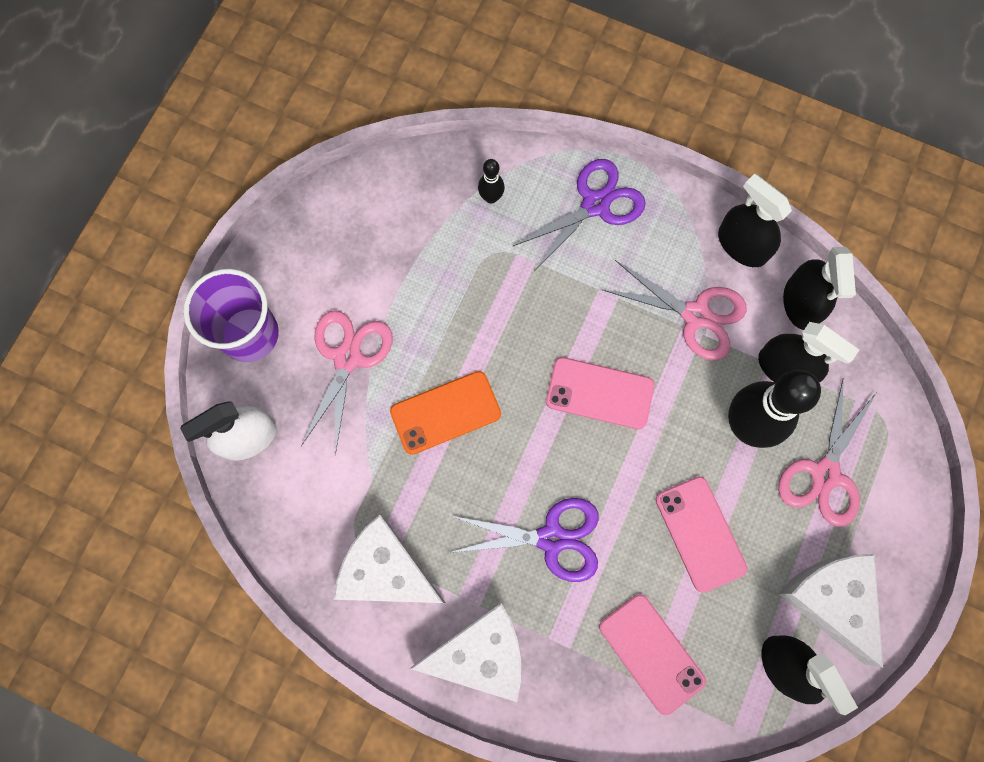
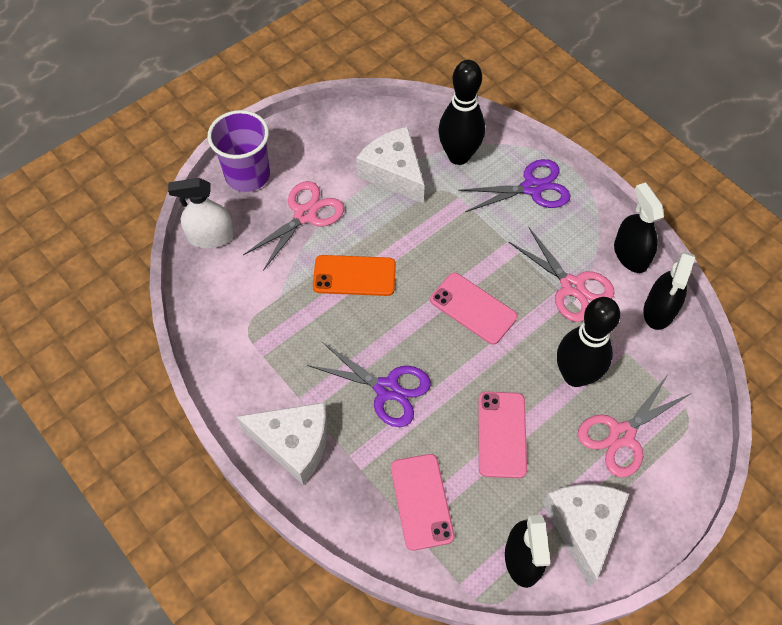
camera: 25 degrees right, 15 degrees down
(386, 571) = (257, 359): white cheese -> white cheese (394, 173)
(491, 197) = (459, 156): black bowling pin -> black bowling pin, size x2.23
(785, 368) = (624, 349): black spray bottle -> none

